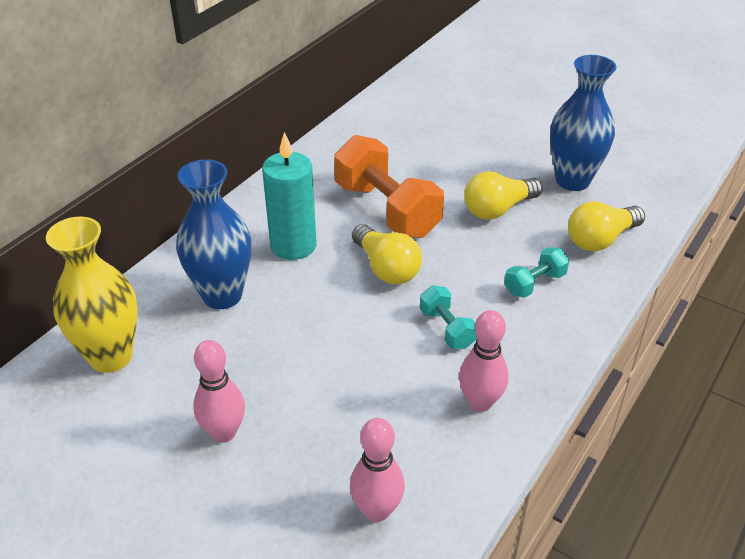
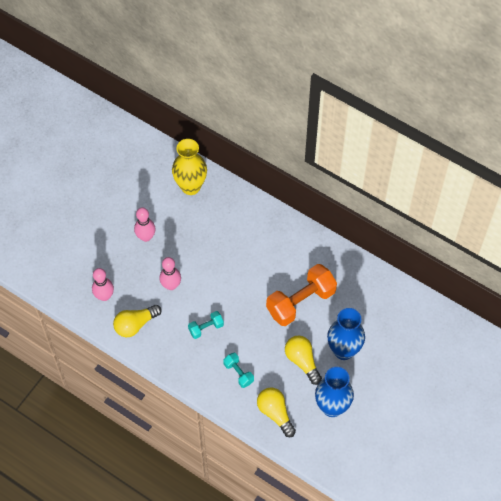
camera: 90 degrees right, 20 degrees up
(222, 295) = (230, 227): blue vase -> blue vase (343, 350)
(293, 245) = (269, 256): turquoise candle -> none
(386, 268) = (251, 301): yellow light bulb -> yellow light bulb (135, 324)
(480, 402) = (158, 339): pink bowling pin -> pink bowling pin (171, 285)

